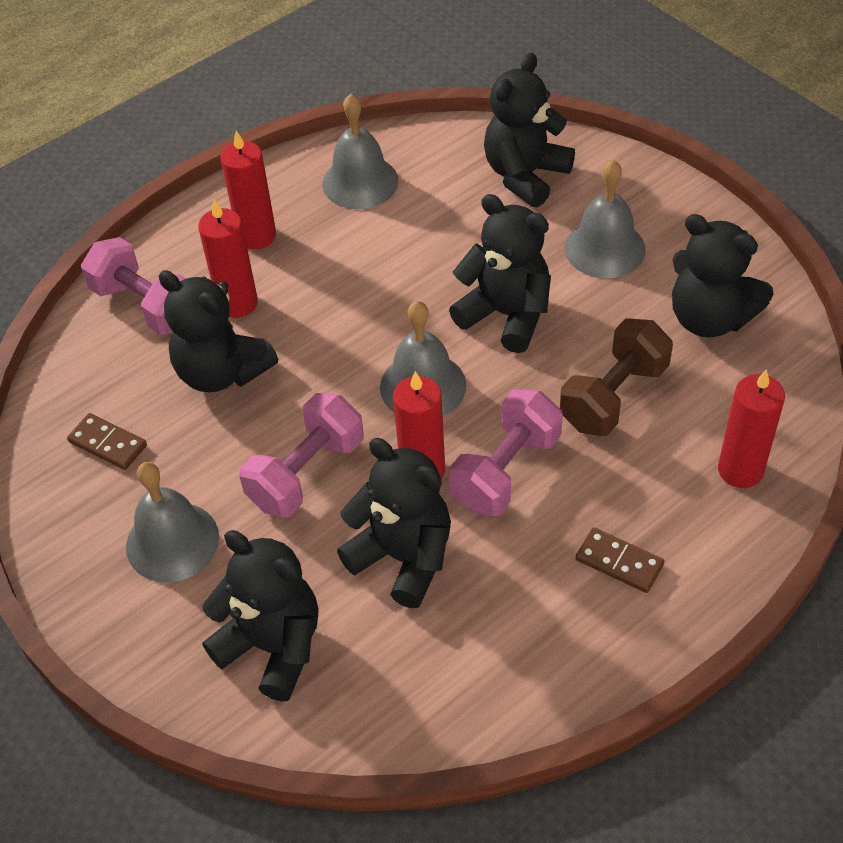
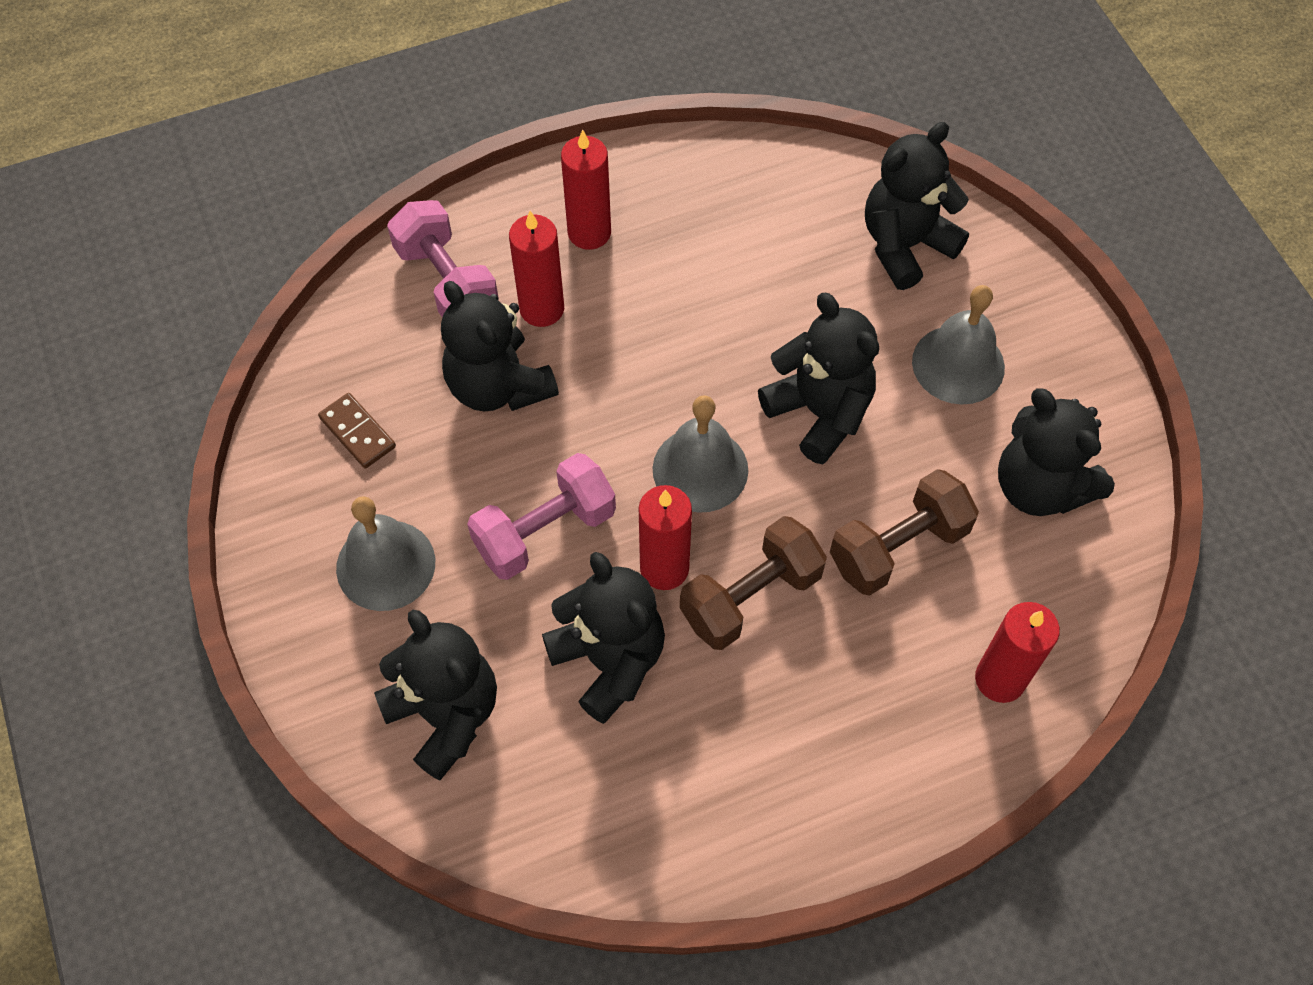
camera: 15 degrees right, 10 degrees up
(360, 182) = (722, 199): grey bell -> none
(505, 470) = (750, 597): pink dumbbell -> brown dumbbell
(619, 562) = (829, 742): brown domino -> none

